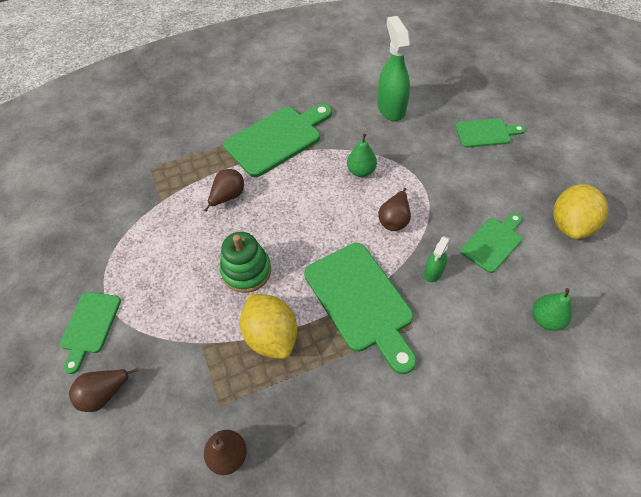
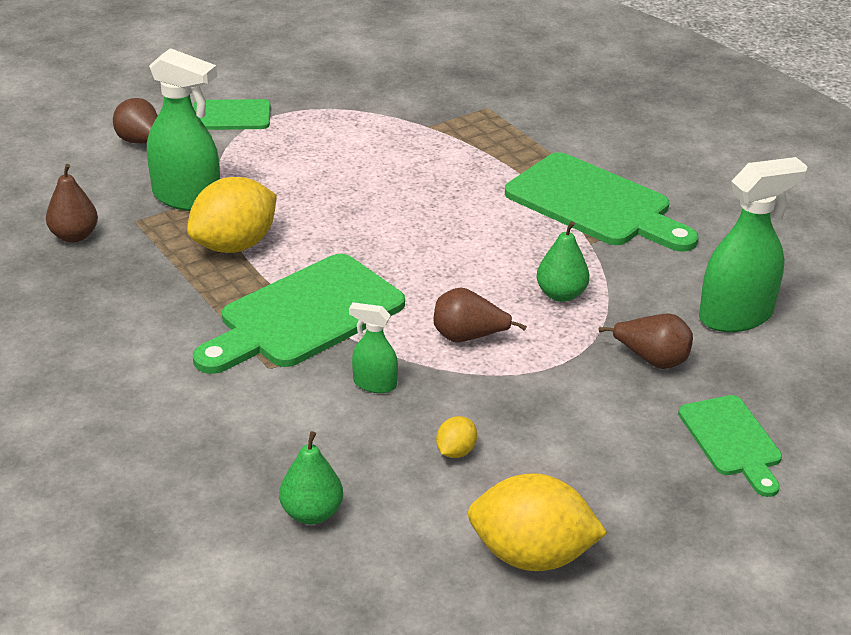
camera: 75 degrees right, 20 degrees down
(200, 363) = (187, 198): none -> green spray bottle
(228, 197) = (457, 177): brown pear -> brown pear (652, 360)
(246, 271) = (331, 212): green stacking toy -> none
(493, 242) = (455, 451): green cutting board -> yellow lemon

